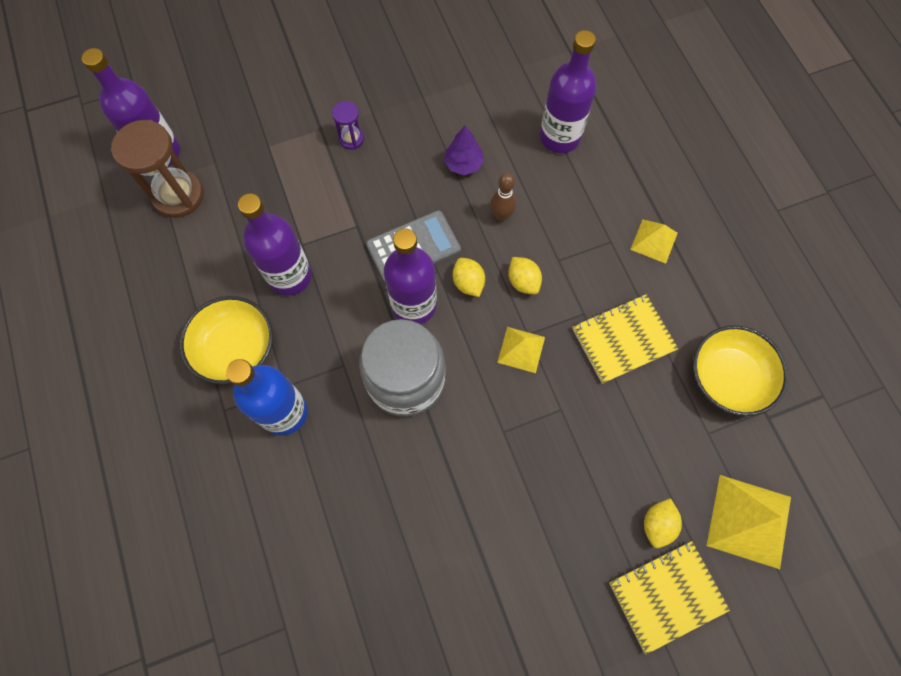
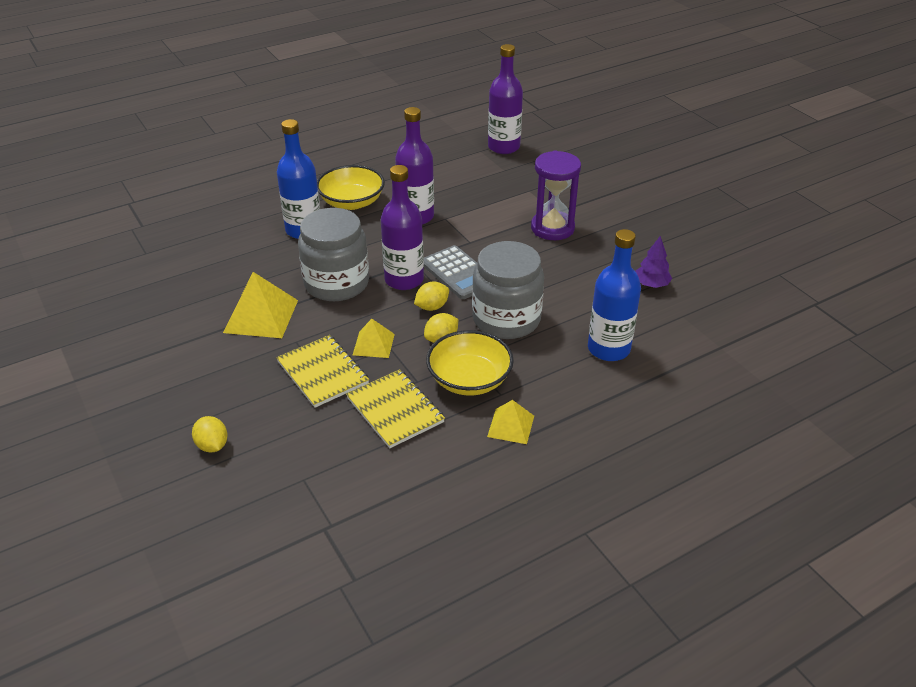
camera: 80 degrees right, 30 degrees down
(178, 195) = (470, 160): brown hourglass -> none
(351, 139) = (552, 228): purple hourglass -> purple hourglass, size x1.98
(463, 164) = (552, 291): purple tree -> purple tree (651, 284)
(501, 215) = (506, 319): brown bowling pin -> grey jar
(559, 137) = (608, 349): purple bottle -> blue bottle
(657, 524) = (212, 445): yellow lemon -> yellow lemon turned 45 degrees clockwise
(666, 595) = (147, 455): yellow notebook -> yellow notebook (323, 372)
(728, 377) = (365, 492): yellow bowl -> yellow bowl (469, 379)
(749, 521) = (213, 515): yellow pyramid -> yellow pyramid (261, 316)

